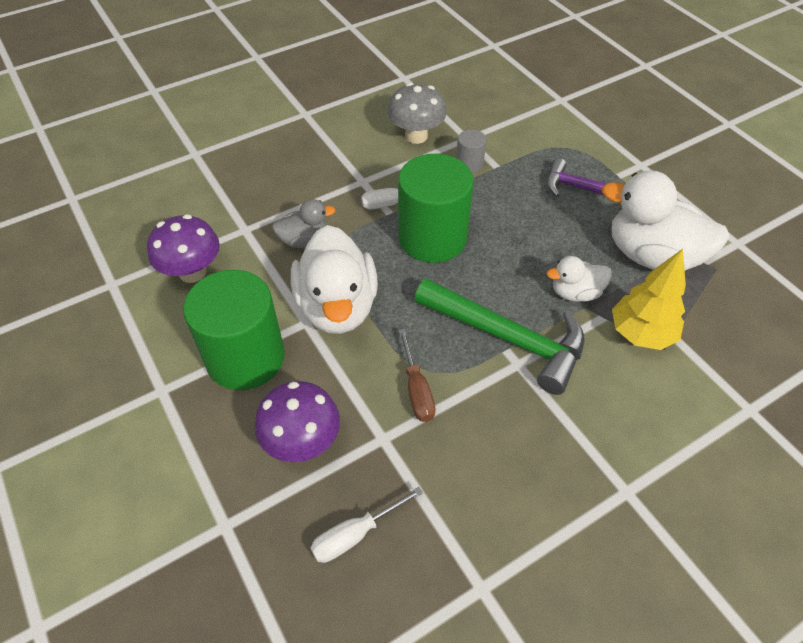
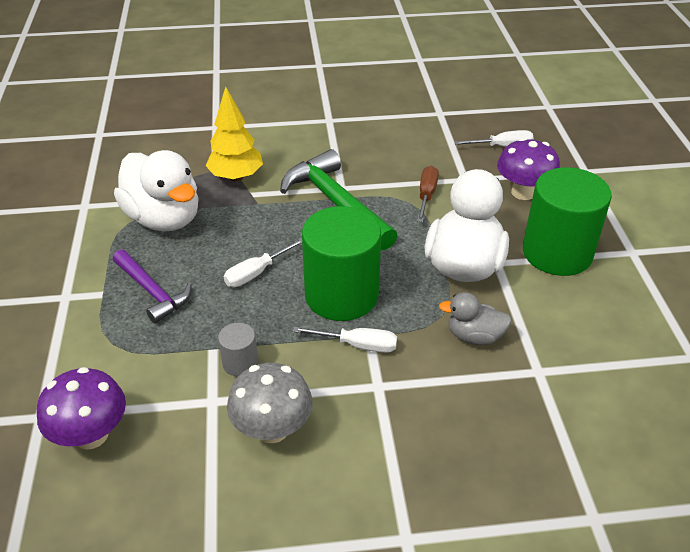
camera: 155 degrees left, 10 degrees down
(192, 272) = (602, 341): purple mushroom -> purple mushroom (91, 435)
(518, 232) = (256, 273): none -> white screwdriver
(575, 293) = (255, 214): white duck -> none

